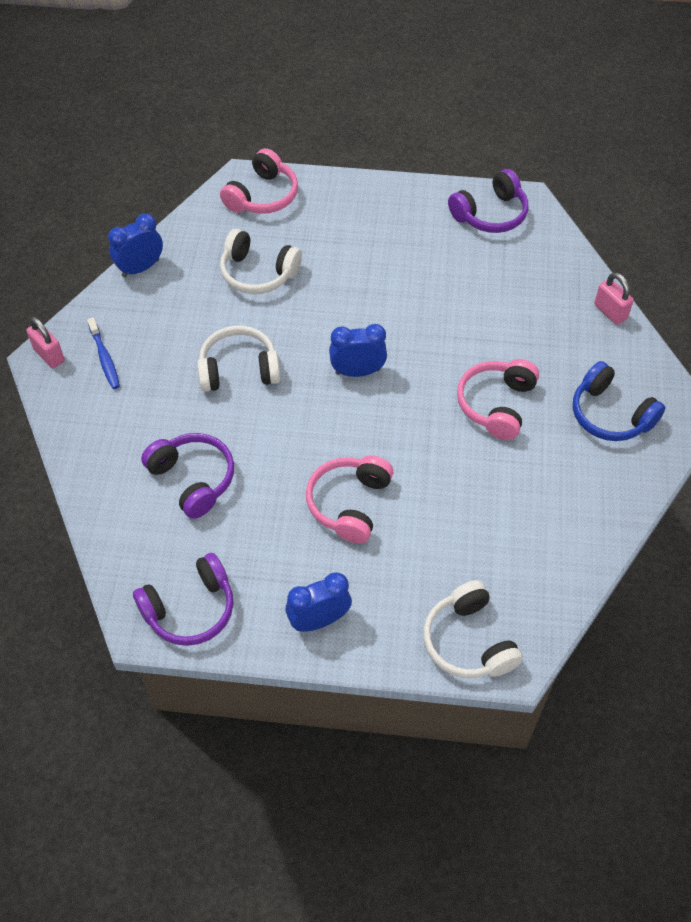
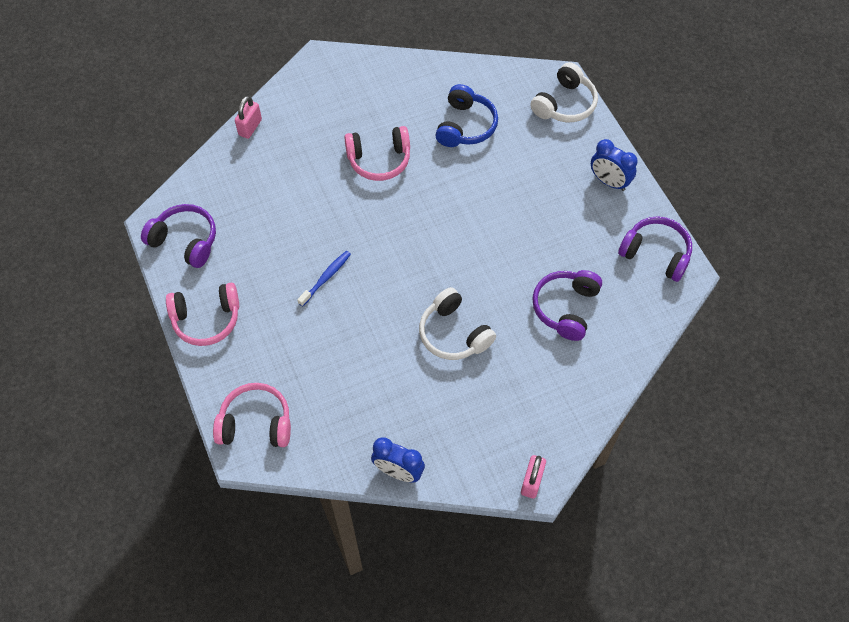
camera: 120 degrees left, 5 degrees up
(104, 358) = (506, 437): blue toothbrush -> blue toothbrush (326, 278)
(258, 273) = (349, 375): white headphones -> none
(349, 504) = (517, 206): pink headphones -> pink headphones (206, 319)
(357, 372) = (404, 255): blue clock -> none
(610, 415) = (346, 96): blue headphones -> blue headphones (465, 126)

